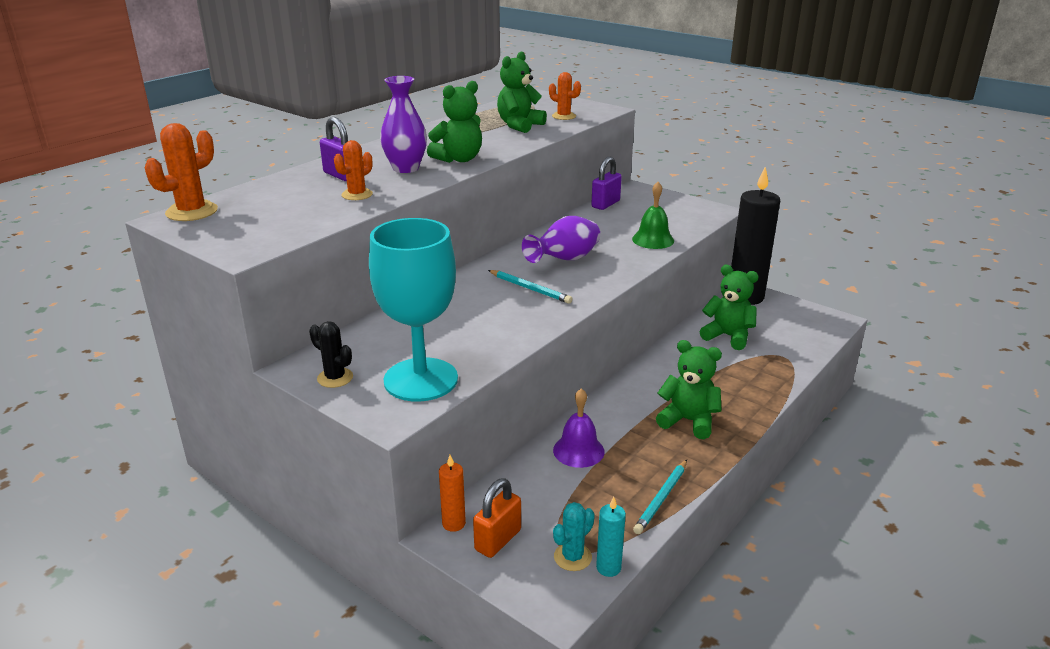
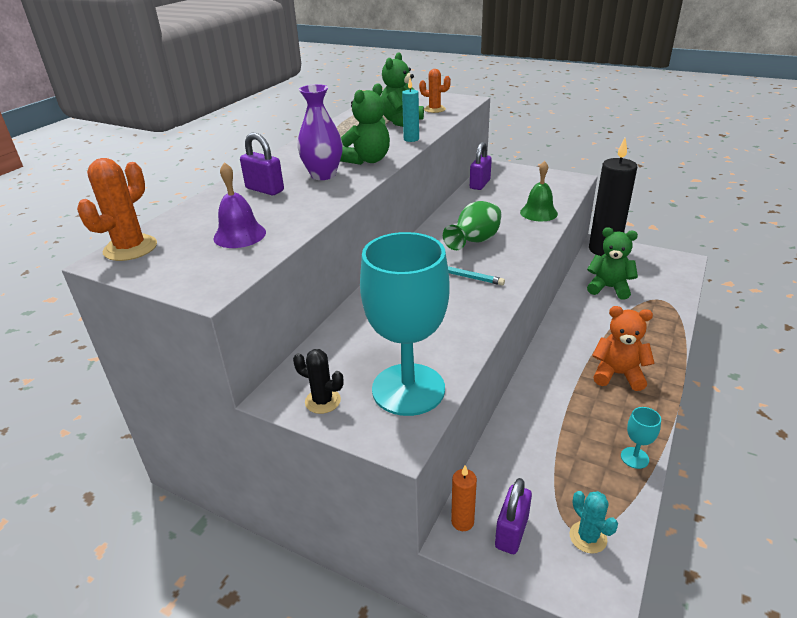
camera: 10 degrees left, 5 degrees up
(357, 195) = (292, 208): orange cactus -> none
(498, 540) = (511, 532): orange padlock -> purple padlock
(564, 260) = (474, 242): purple vase -> green vase
(572, 557) = (588, 537): turquoise cactus -> turquoise cactus turned 60 degrees counterclockwise
(578, 450) = (539, 421): purple bell -> purple bell (239, 235)
(608, 568) = (625, 542): turquoise candle -> turquoise candle (411, 139)
(661, 498) = (634, 458): turquoise pencil -> turquoise goblet
(688, 421) = (618, 374): green teddy bear -> orange teddy bear

